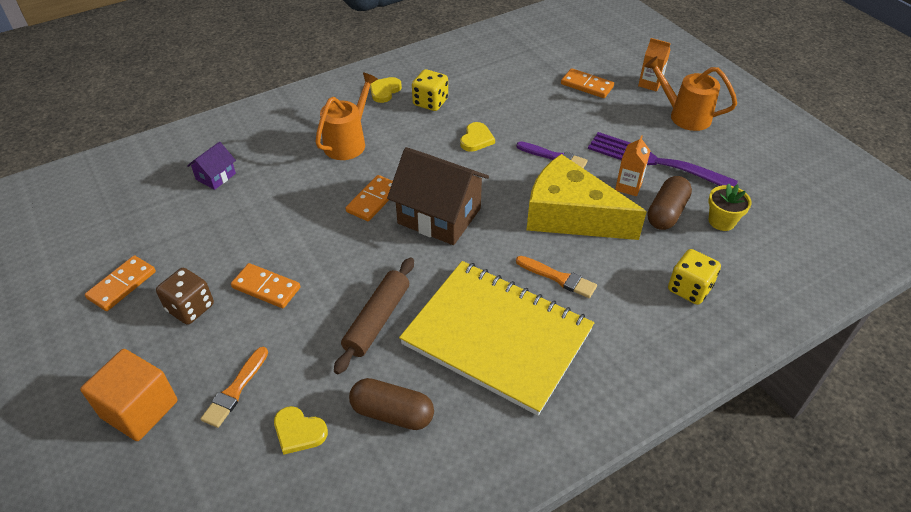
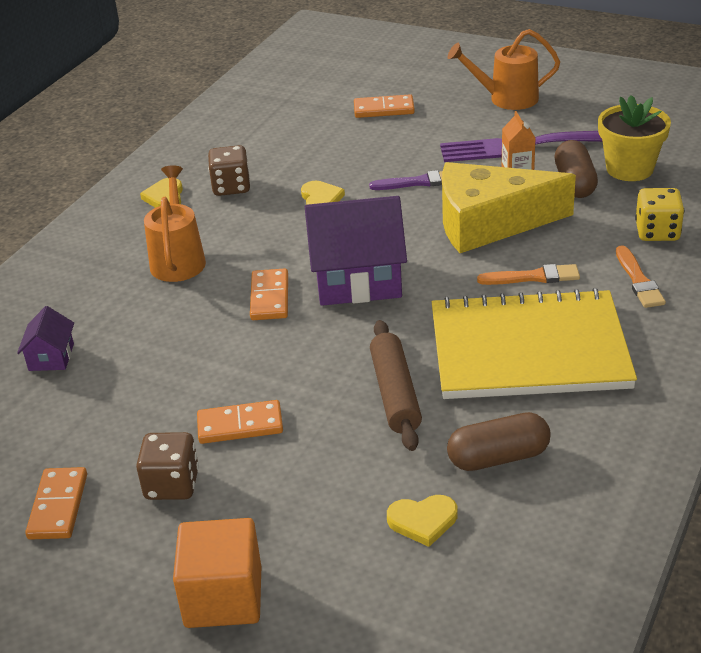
camera: 30 degrees left, 10 degrees down
(235, 390) = (313, 524): orange brush -> orange brush (638, 280)
(430, 102) = (231, 187): yellow dice -> brown dice
(439, 216) = (357, 280): brown house -> purple house
(650, 84) = (445, 84): orange carton -> none
(721, 221) = (629, 169): yellow flower pot -> yellow flower pot, size x1.56

